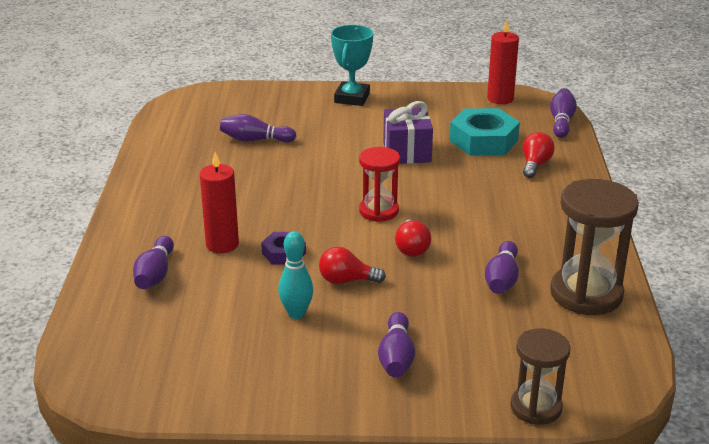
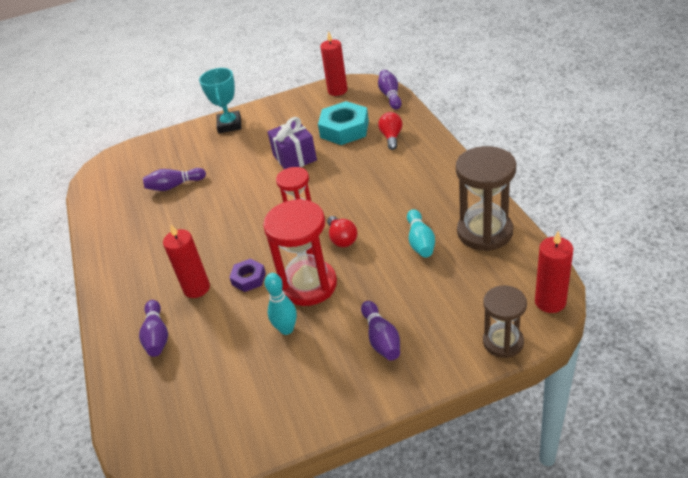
camera: 15 degrees left, 10 degrees up
(346, 280) = (309, 285): red light bulb -> red hourglass
(502, 279) = (420, 241): purple bowling pin -> turquoise bowling pin
(620, 388) = (550, 302): none -> red candle

